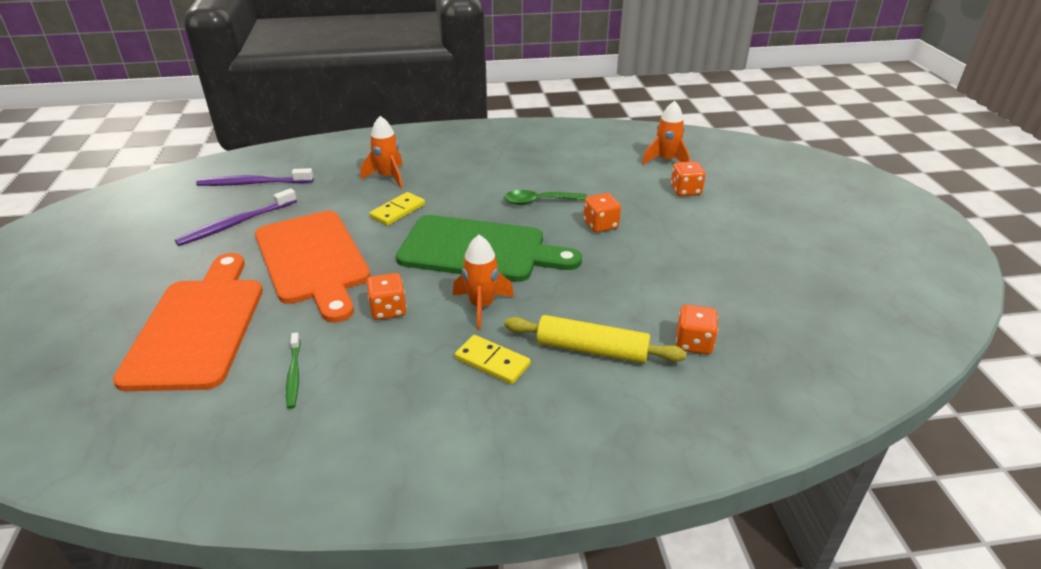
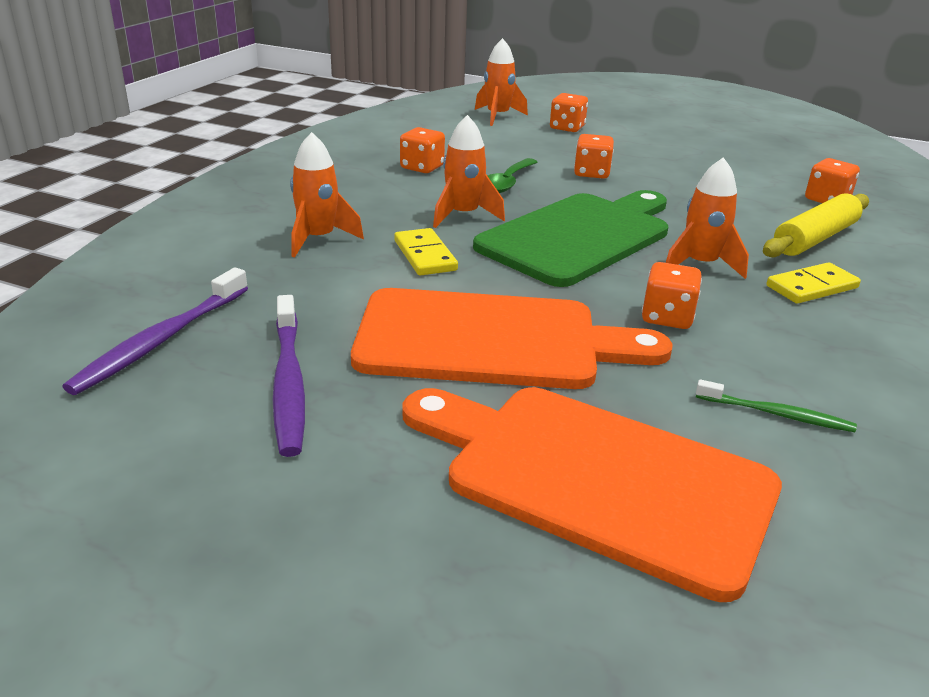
camera: 60 degrees left, 5 degrees down
(467, 204) = (463, 215): none -> orange rocket
(527, 168) = (422, 167): none -> orange dice

